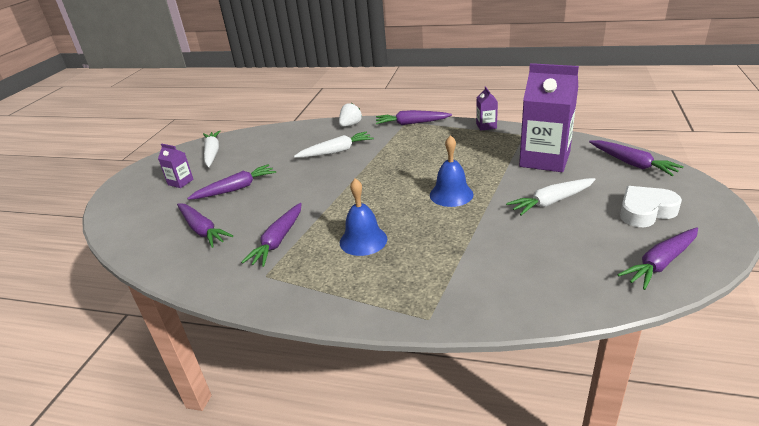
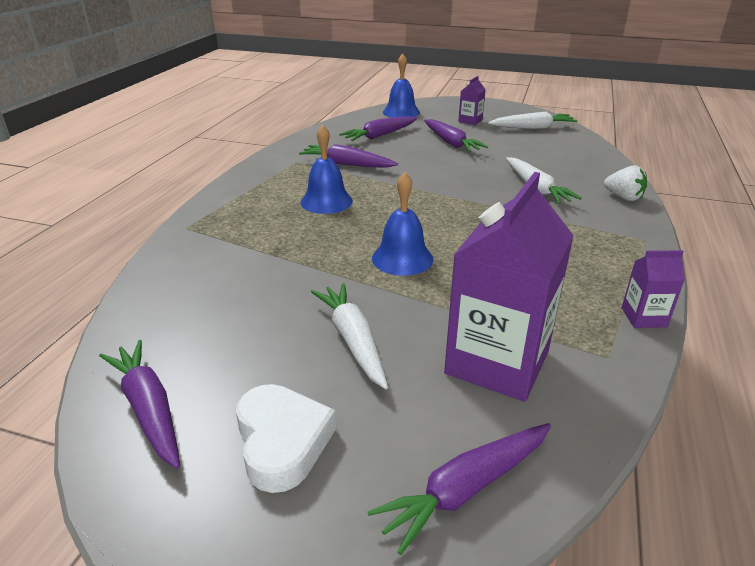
camera: 90 degrees right, 0 degrees up
(131, 224) = (401, 112): none -> blue bell
(411, 123) = (639, 244): purple carrot -> none

